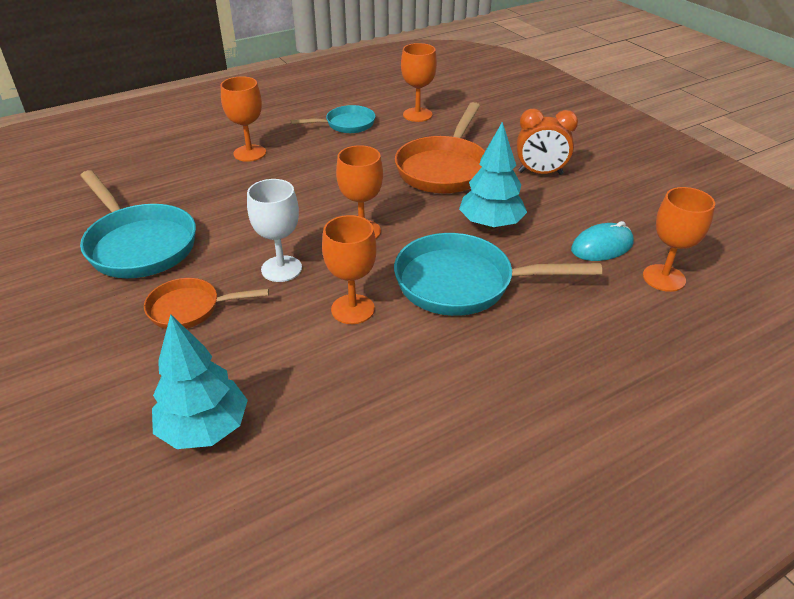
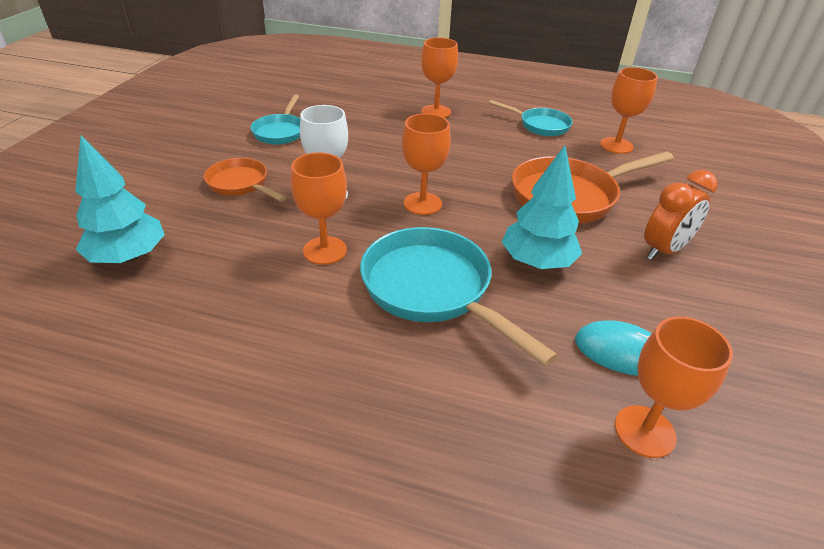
camera: 45 degrees right, 0 degrees up
(139, 244) = (280, 131): turquoise pan -> turquoise pan, size x0.58
(540, 173) = (663, 250): orange clock -> orange clock turned 90 degrees counterclockwise

